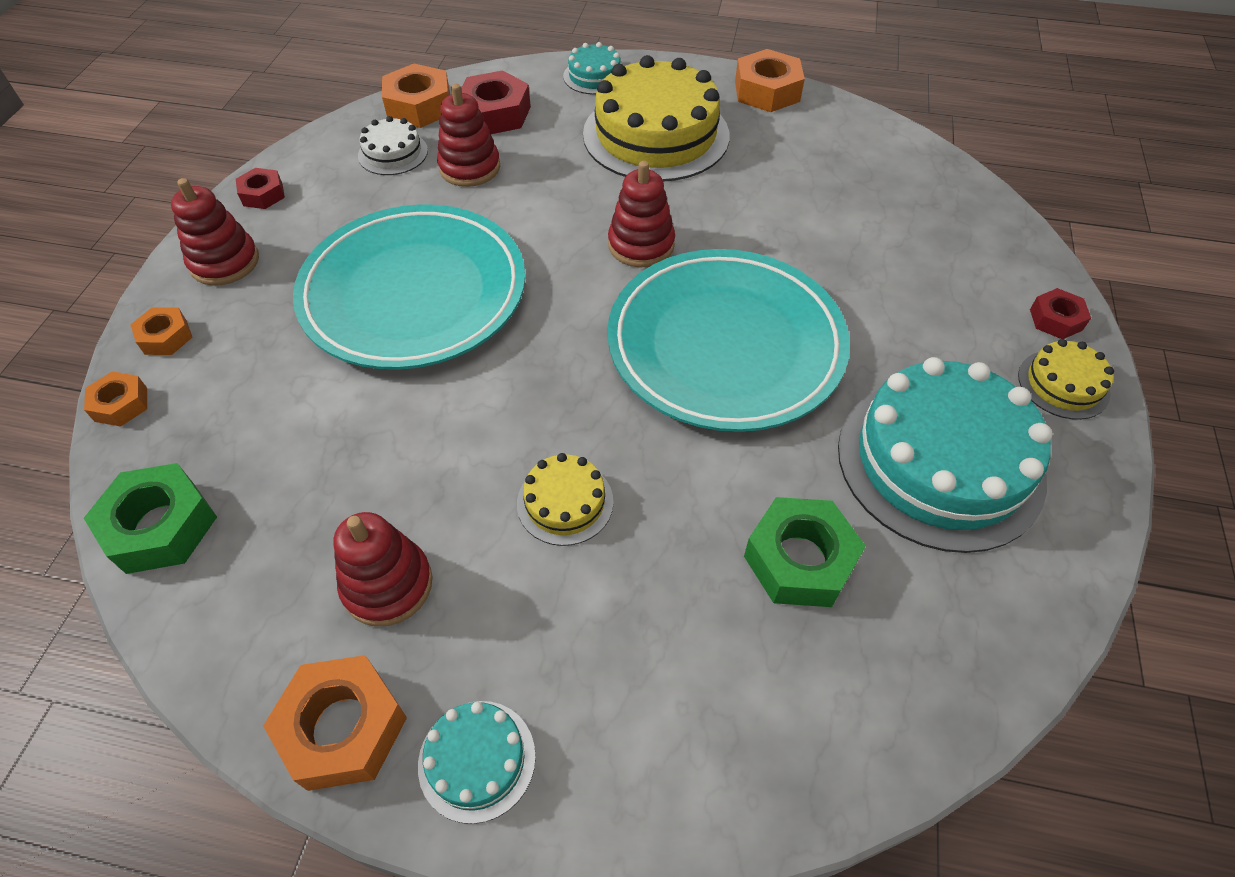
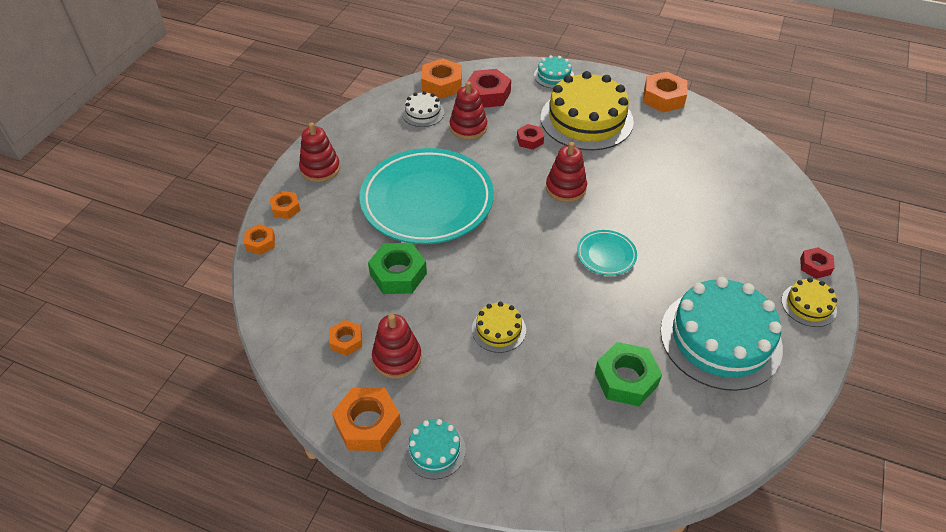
camera: 10 degrees right, 5 degrees down
(160, 526) = (279, 310): green nut -> green nut (398, 274)
(263, 194) = (344, 130): red nut -> red nut (530, 140)
(290, 566) = (346, 341): none -> orange nut
(725, 345) = (606, 255): turquoise plate -> turquoise plate, size x0.42

